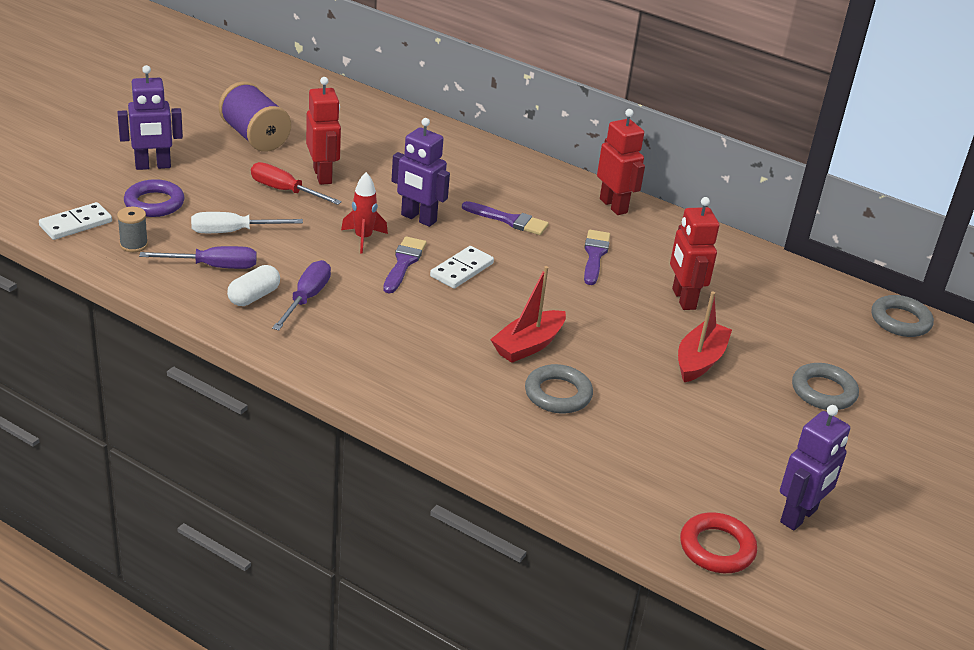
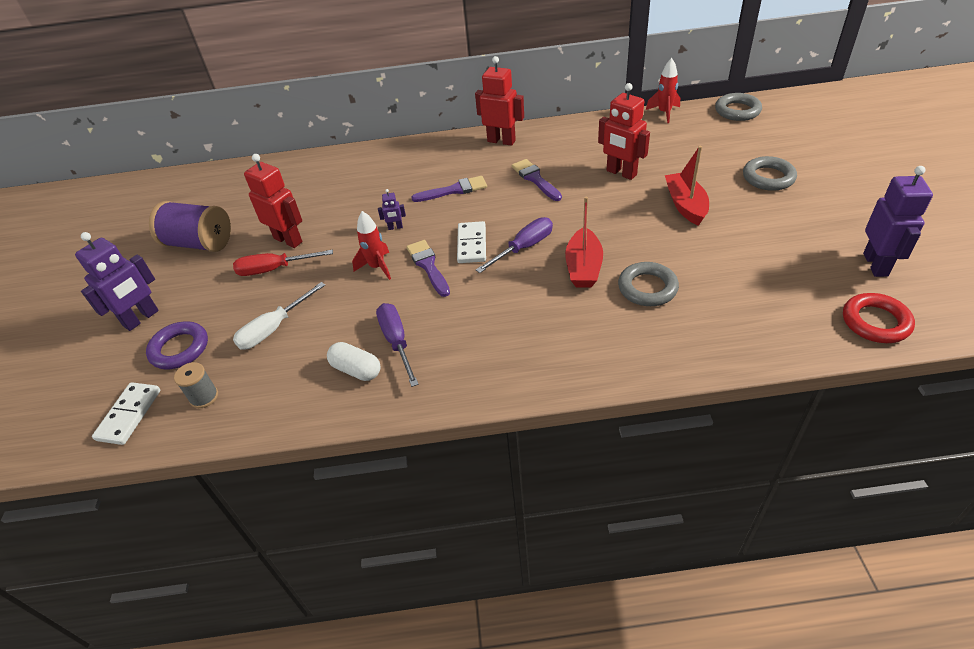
camera: 30 degrees left, 10 degrees up
(213, 266) = (294, 368): purple screwdriver -> purple screwdriver (524, 248)
(254, 296) = (356, 370): white capsule -> white capsule turned 60 degrees counterclockwise
(418, 218) = (395, 227): purple robot -> purple robot, size x0.47
(817, 277) = (664, 113): none -> red rocket

